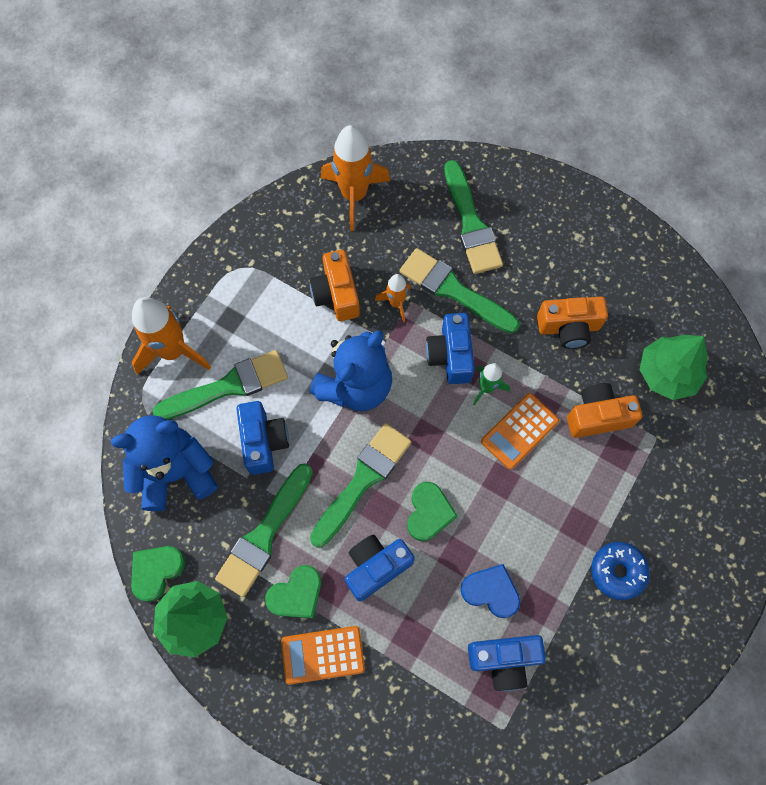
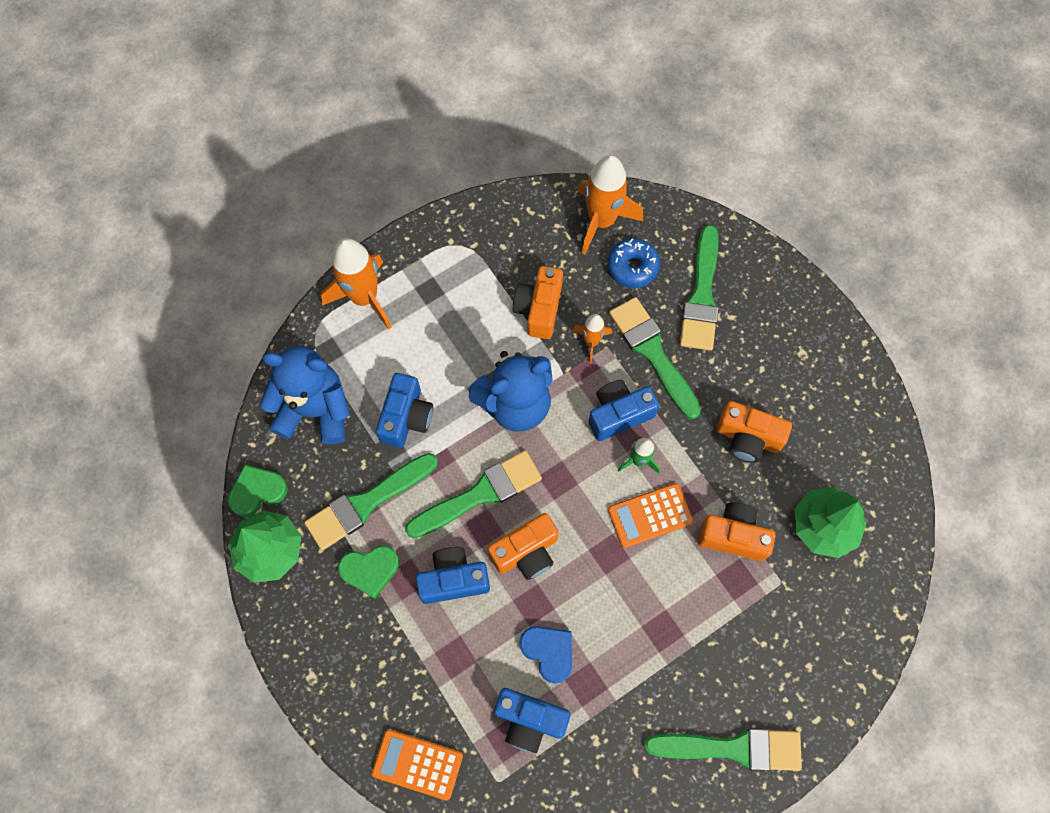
camera: 25 degrees right, 0 degrees up
(228, 386) = (398, 352): green brush -> green brush (732, 748)
(323, 654) = (367, 635): orange calculator -> orange calculator (417, 764)
(429, 512) = (526, 552): green heart -> orange camera
(450, 355) = (619, 414): blue camera -> blue camera turned 45 degrees clockwise
(617, 571) = (678, 691): blue donut -> blue donut (632, 267)

